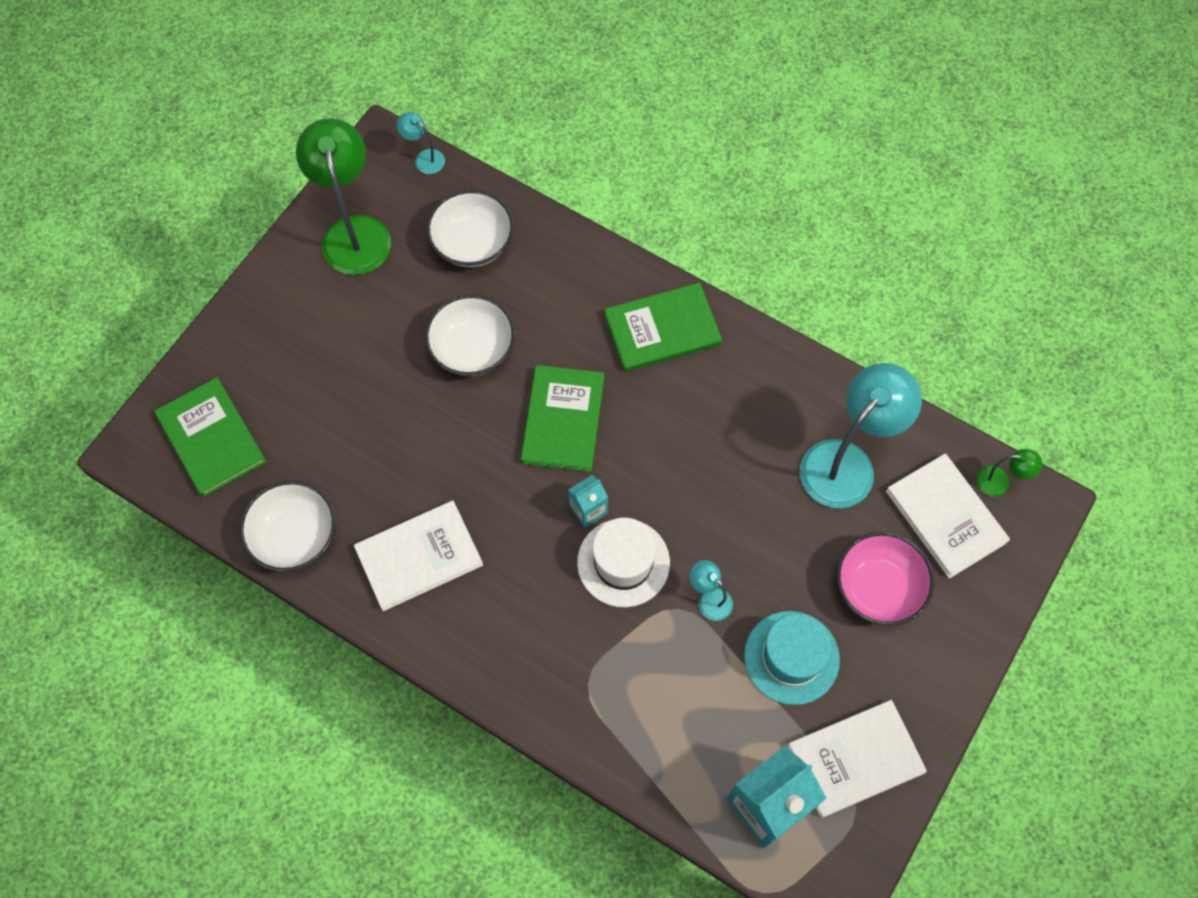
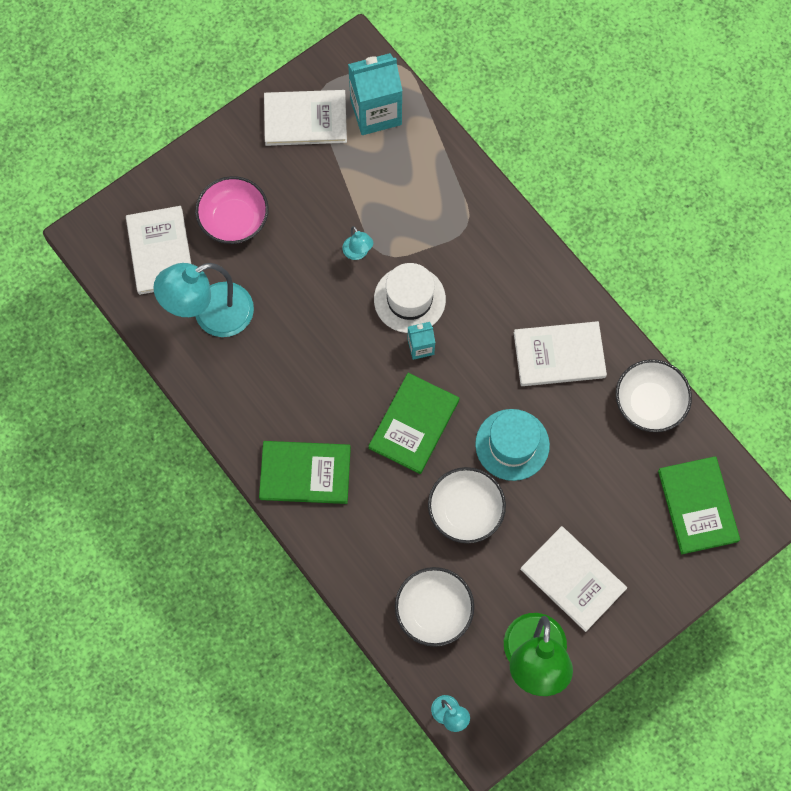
camera: 160 degrees left, 5 degrees up
(333, 319) = (573, 579): none -> white book
(791, 657) = (318, 195): turquoise hat -> turquoise hat (512, 444)
(1000, 481) = (107, 262): green lamp -> none

